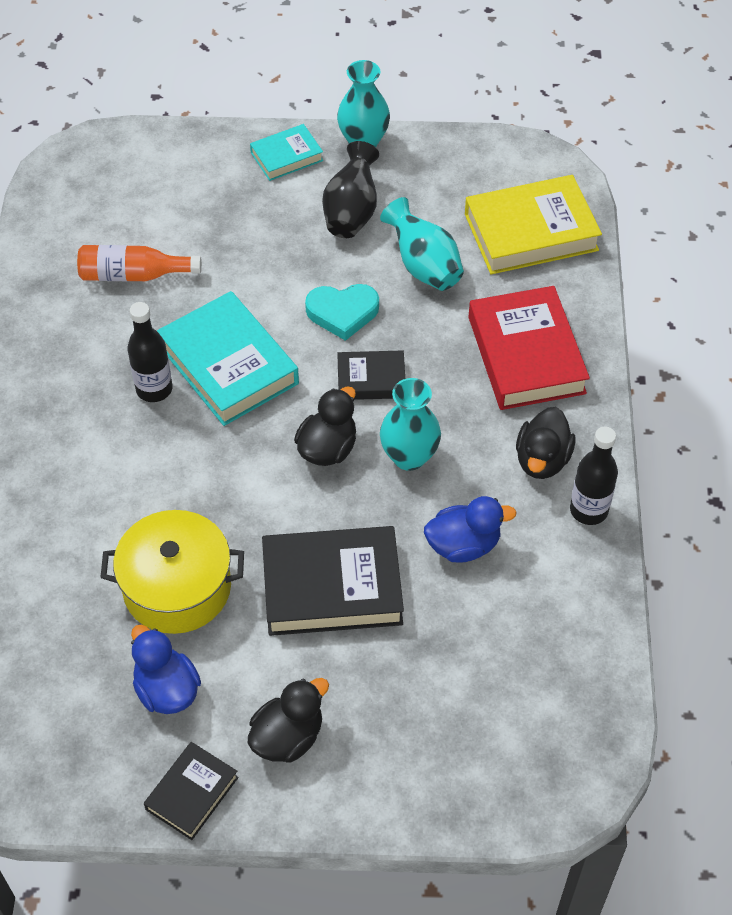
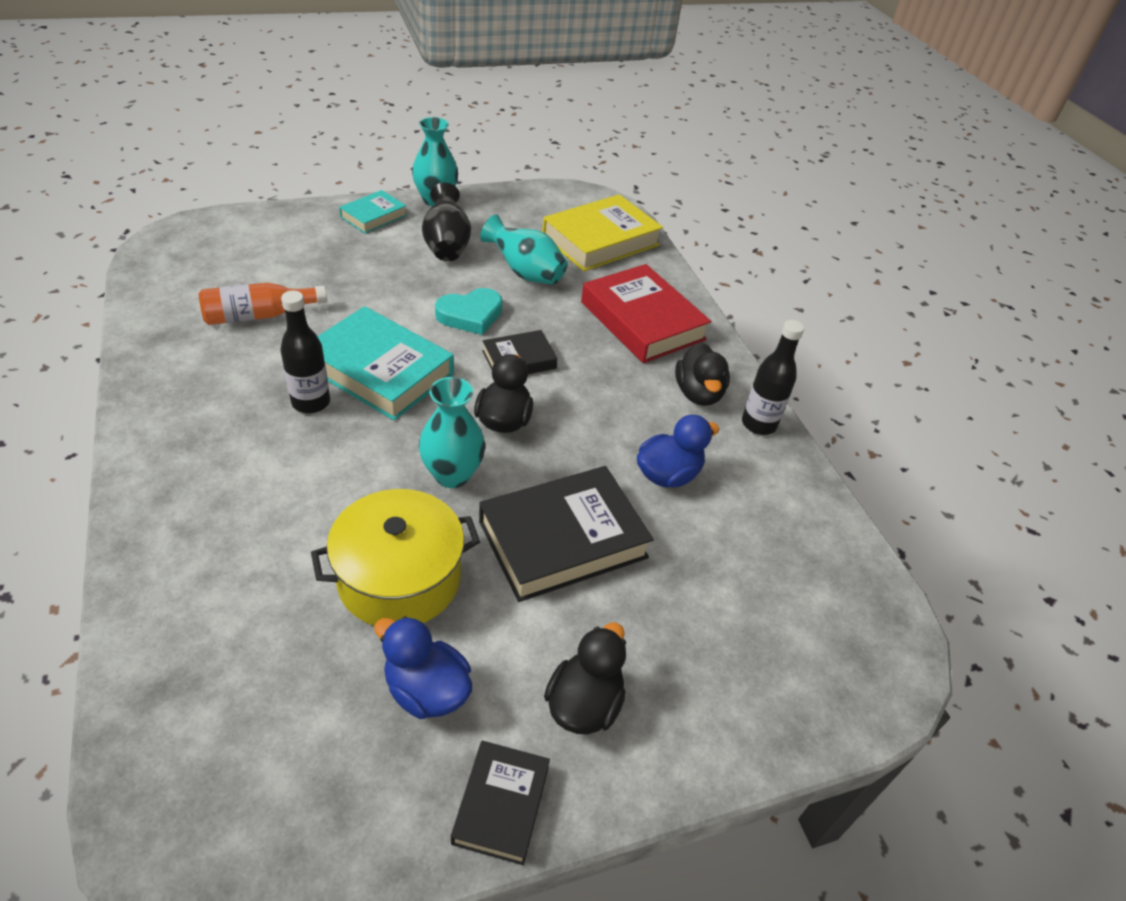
camera: 25 degrees left, 10 degrees down
(409, 456) = (582, 413): turquoise vase -> turquoise vase (452, 474)

